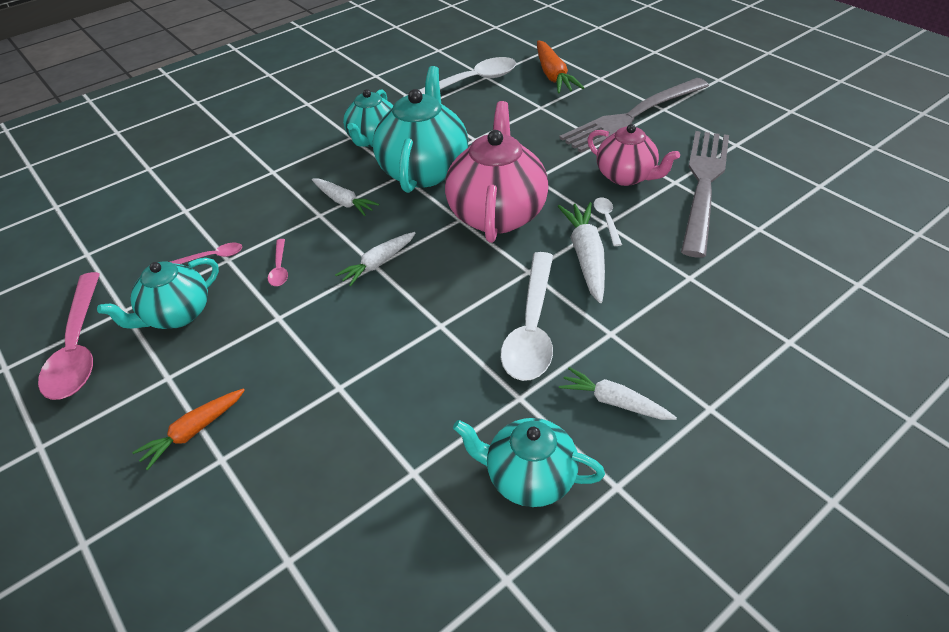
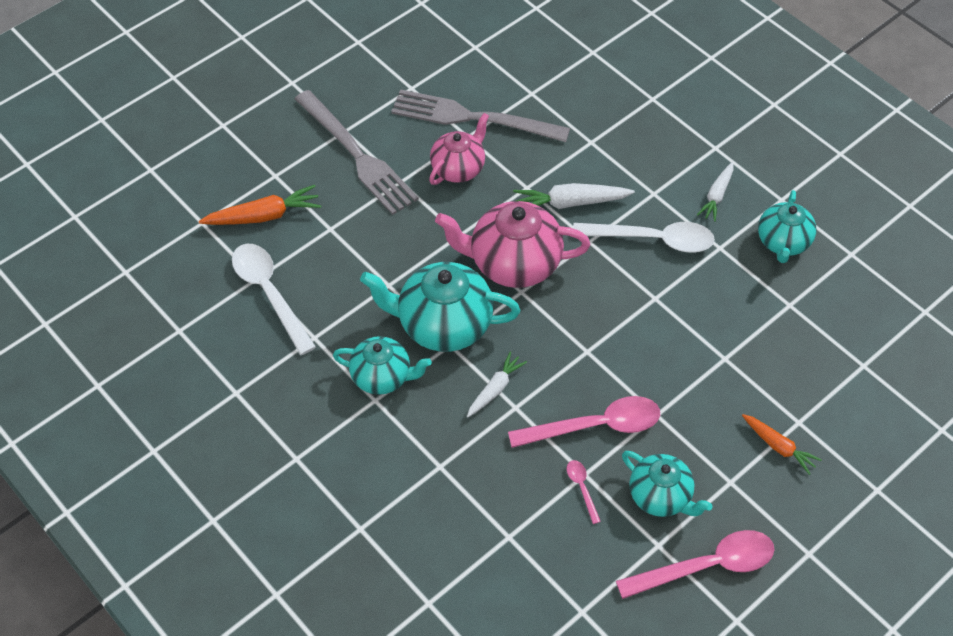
camera: 95 degrees left, 10 degrees up
(279, 268) = (595, 426): pink spoon -> pink spoon, size x2.23
(378, 263) = (585, 348): white carrot -> none
(607, 220) = (522, 186): white spoon -> none

